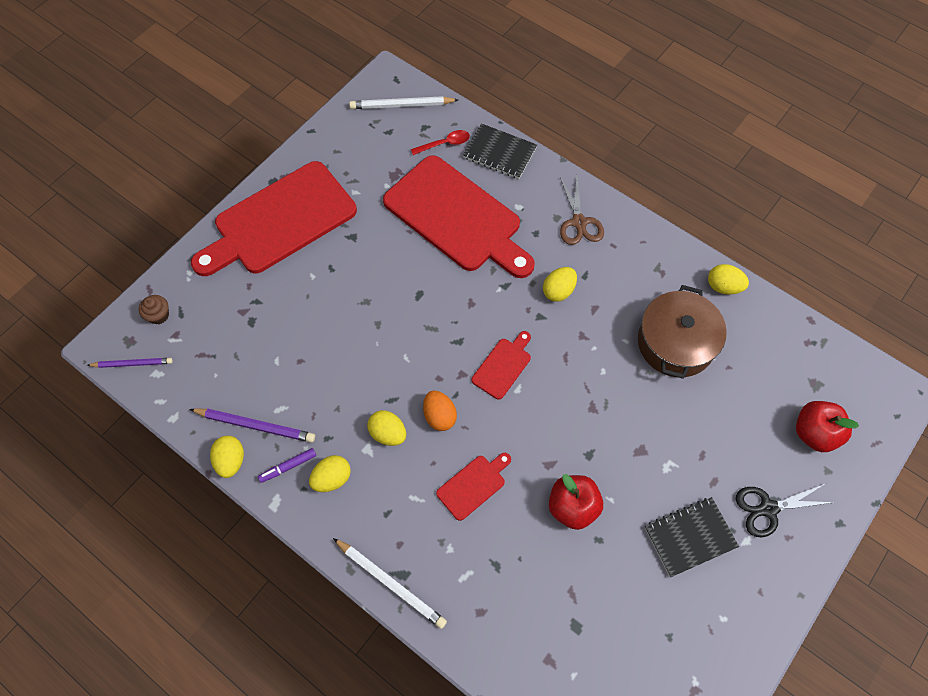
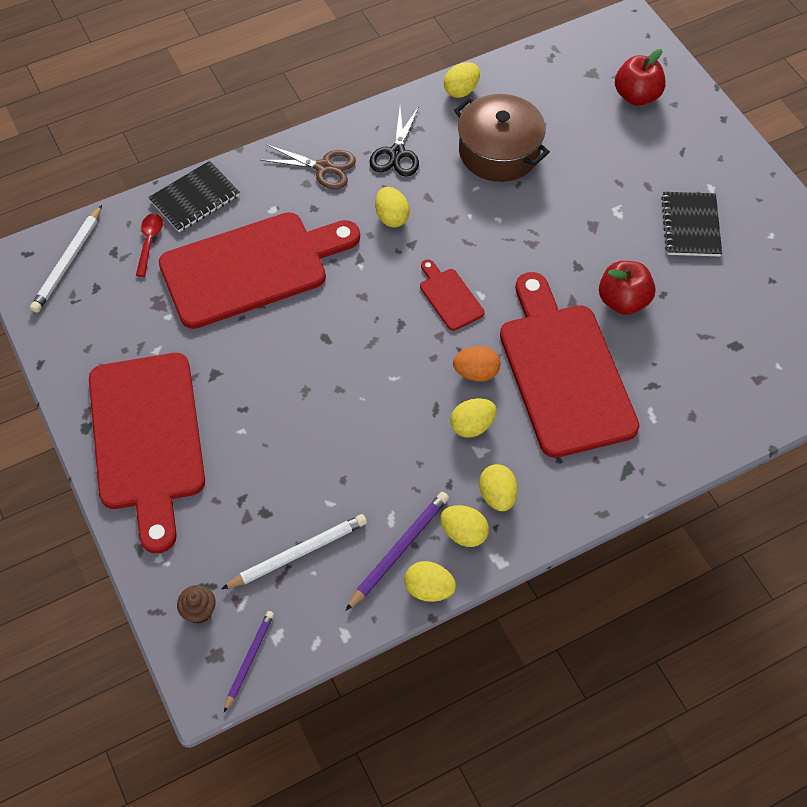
camera: 65 degrees left, 5 degrees down
(288, 466) = (463, 533): purple marker -> yellow egg
(390, 583) = (633, 482): white pencil -> white pencil (298, 553)
(473, 485) = (564, 372): red cutting board -> red cutting board, size x2.34
(768, 508) = (689, 159): black scissors -> black scissors (397, 153)

